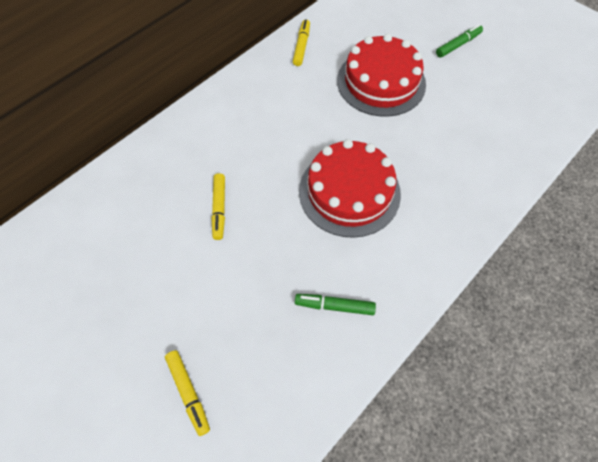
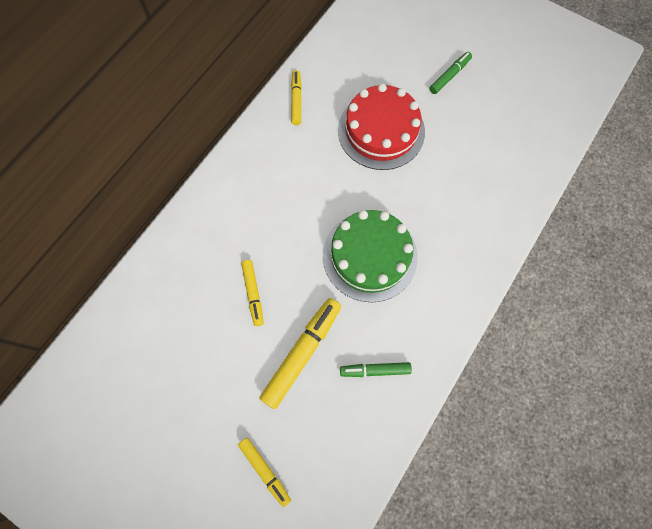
camera: 10 degrees left, 10 degrees up
(257, 275) = (302, 353): none -> yellow marker
(349, 192) = (370, 256): red cake -> green cake

